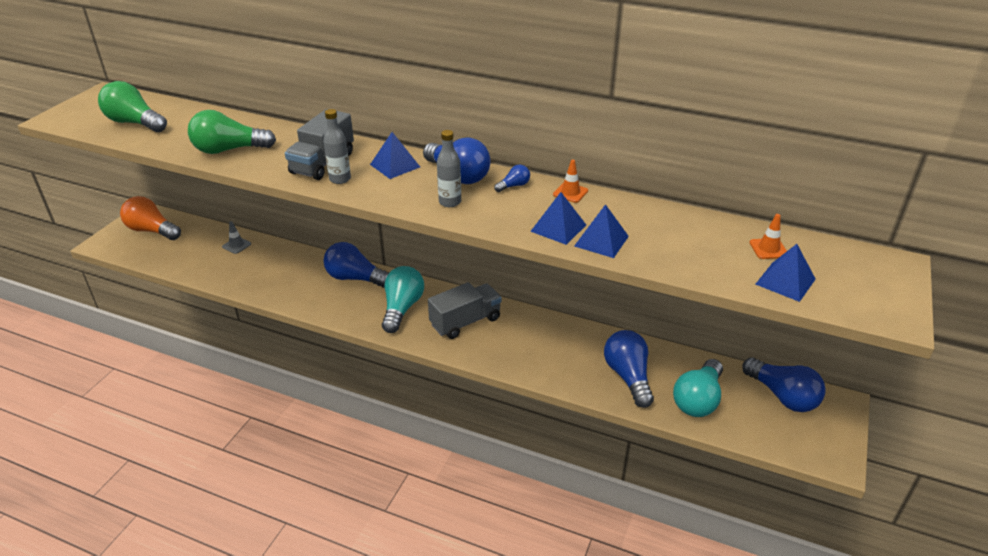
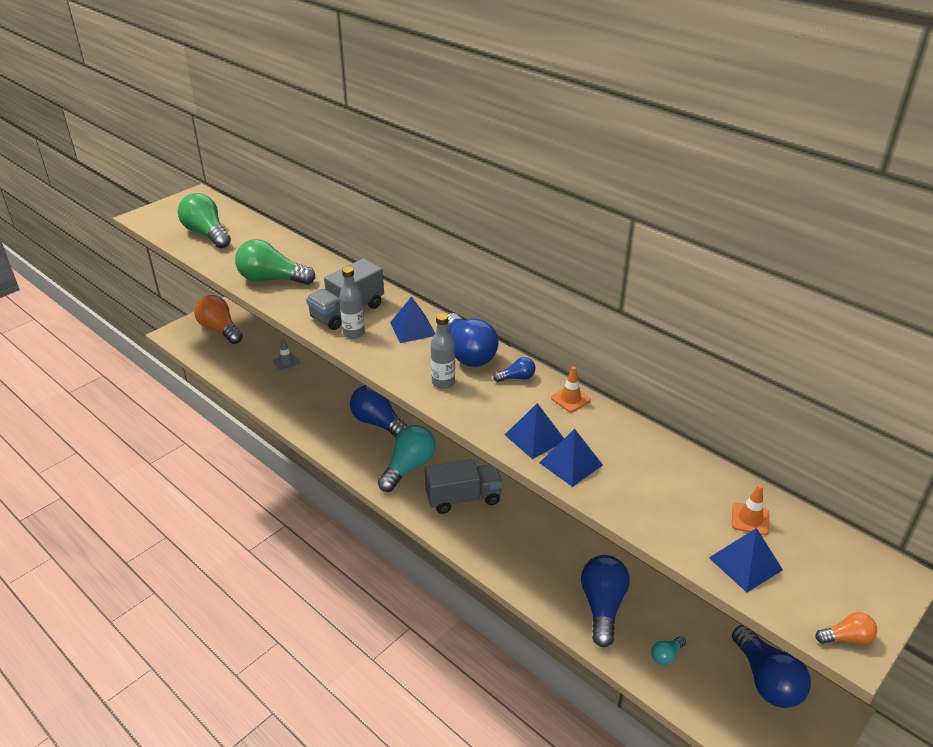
camera: 20 degrees right, 0 degrees up
(698, 400) = (666, 655): turquoise light bulb -> turquoise light bulb, size x0.46
(891, 314) = (846, 638): none -> orange light bulb

